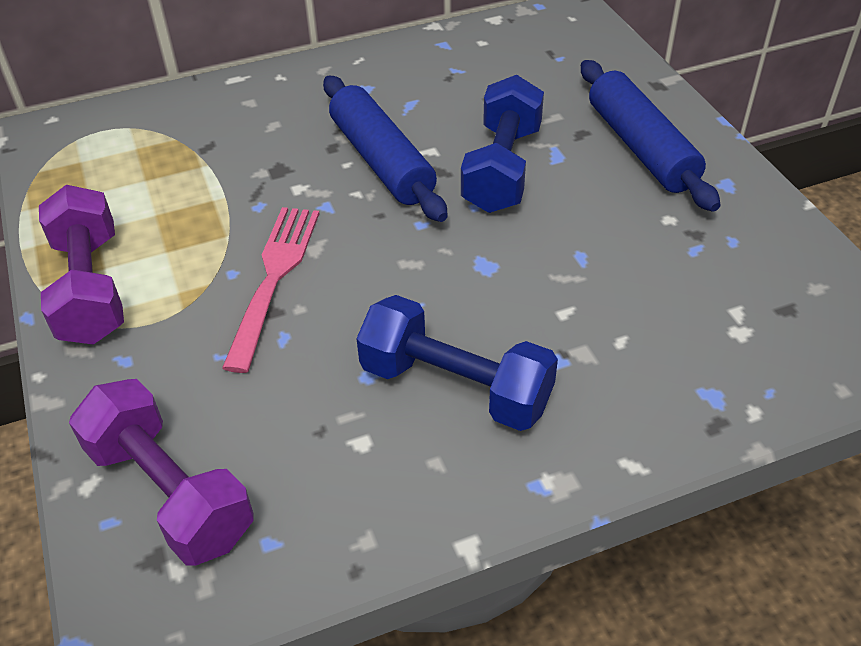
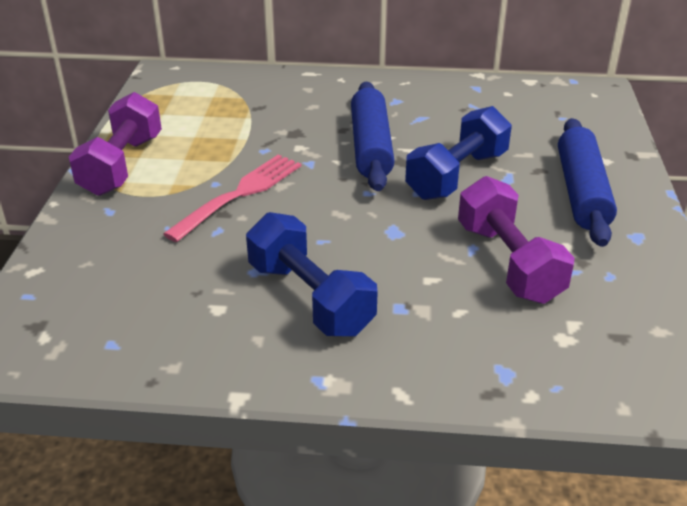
camera: 25 degrees right, 10 degrees down
(170, 492) = (75, 293): purple dumbbell -> purple dumbbell (508, 262)

